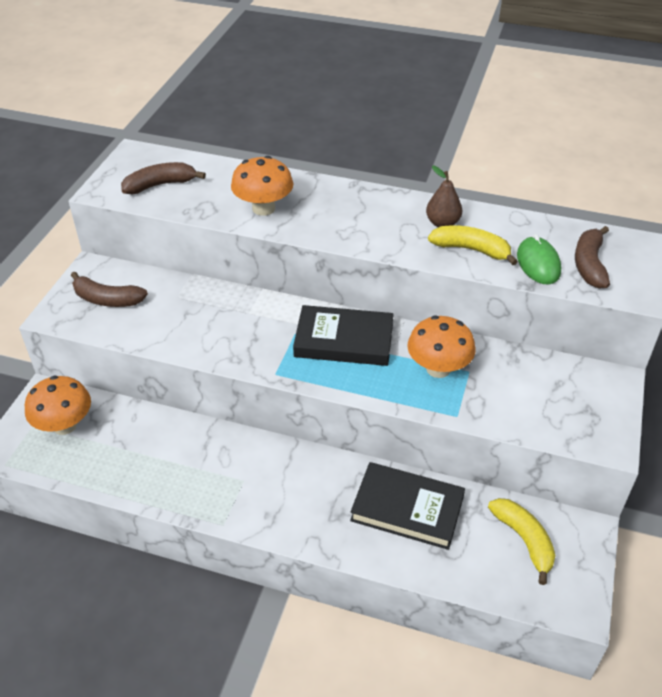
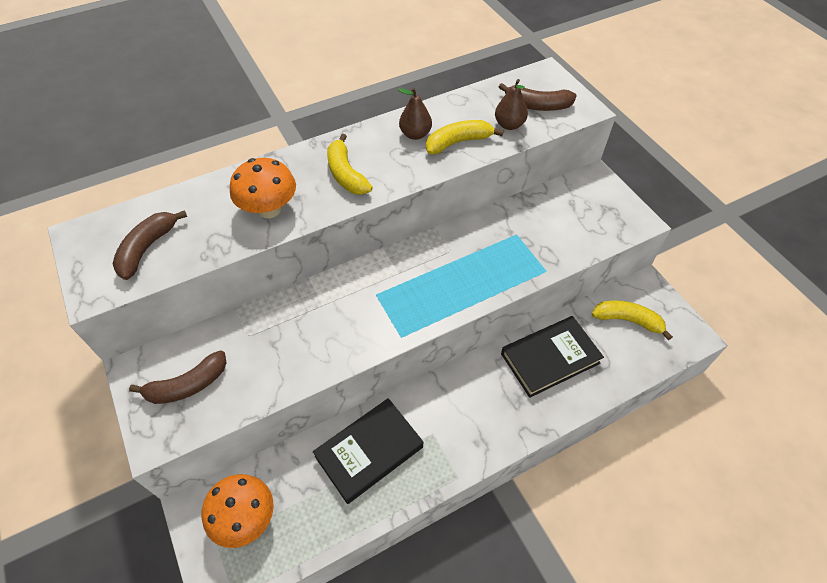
camera: 45 degrees left, 10 degrees up
(344, 340) = (416, 273): black book -> black book (369, 452)
(348, 218) = (346, 174): none -> yellow banana
(438, 368) = (497, 246): orange mushroom -> none
(538, 263) = (509, 125): green mouse -> brown pear
(589, 264) = (537, 106): brown banana -> brown banana turned 45 degrees counterclockwise

